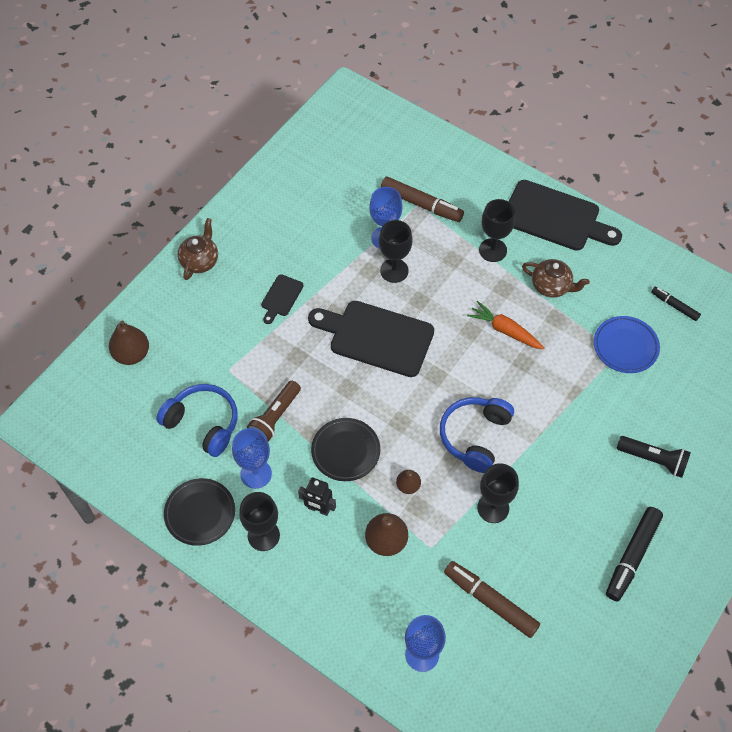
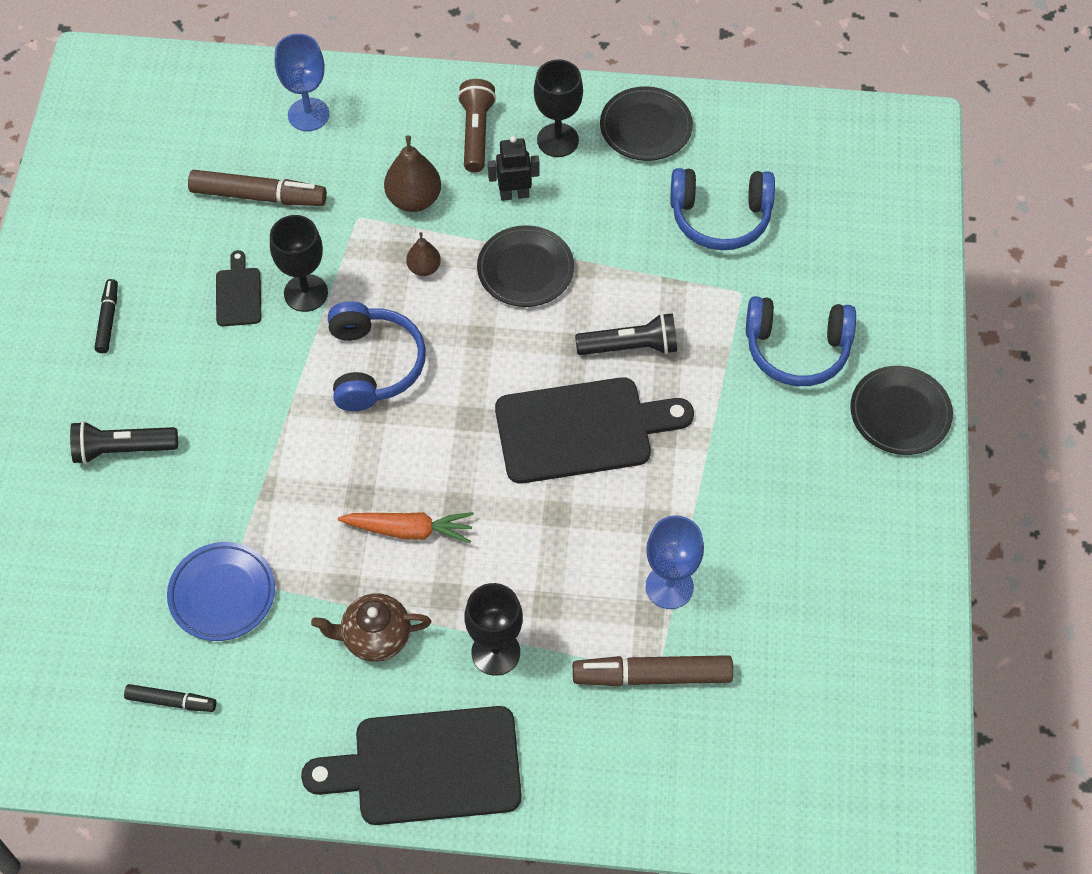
camera: 150 degrees right, 0 degrees up
(132, 354) = (876, 251): brown pear -> none
(200, 261) = (900, 413): brown teapot -> black plate
(225, 321) = (797, 349): none -> blue headphones
(256, 474) = (614, 195): blue goblet -> none
(275, 417) = (640, 266): brown flashlight -> brown flashlight (476, 133)
(281, 297) = (749, 419): black cutting board -> black cutting board (238, 294)
(316, 370) = (630, 347): none -> black flashlight
(394, 270) = (621, 540): black goblet -> none
(632, 556) = (108, 320): black marker -> black marker, size x0.57

